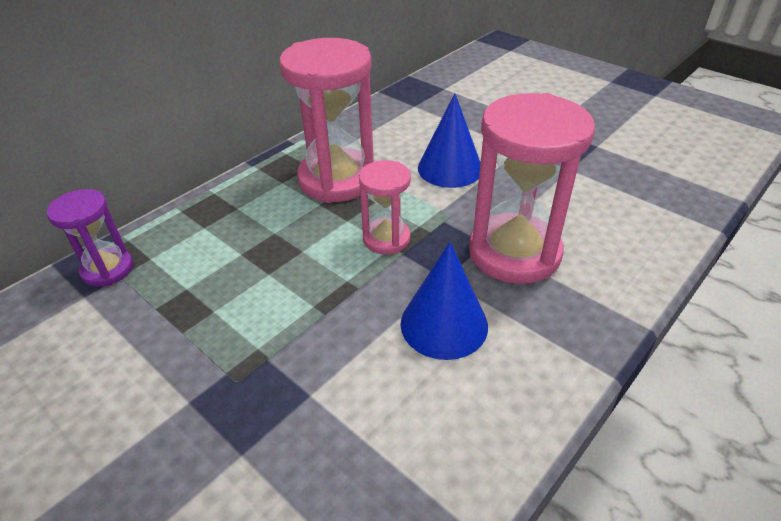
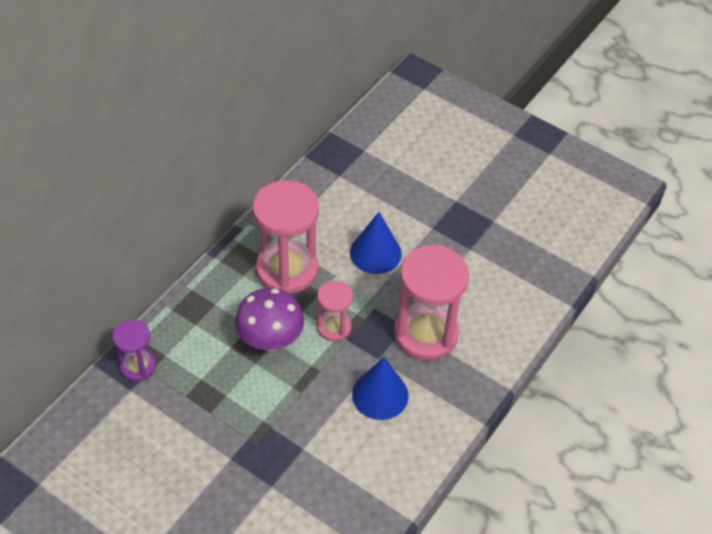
camera: 10 degrees left, 10 degrees up
(297, 248) = (270, 340): none -> purple mushroom

